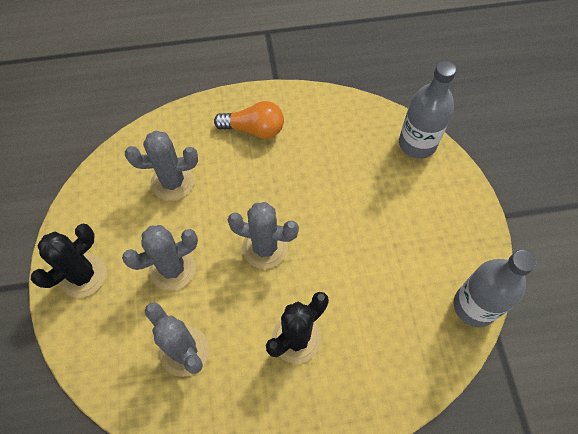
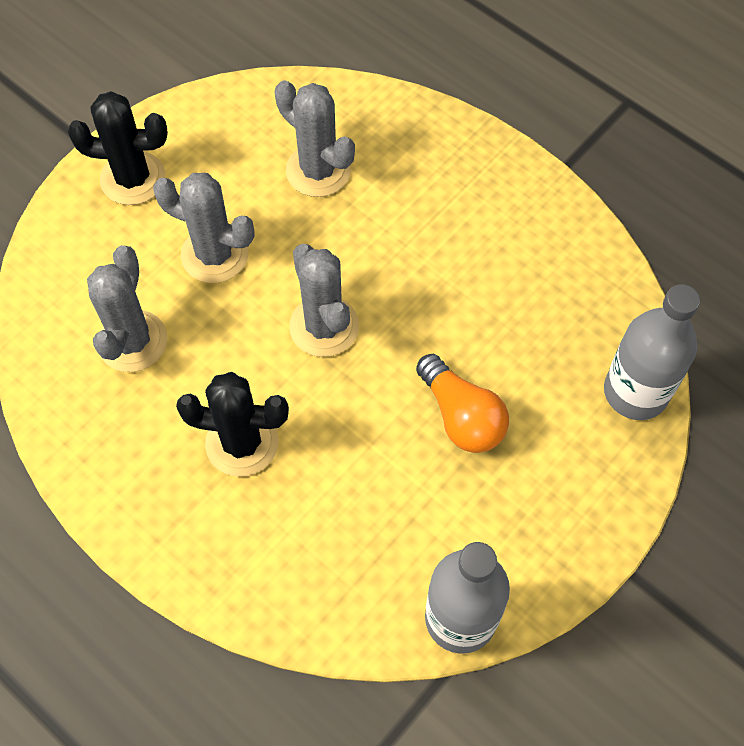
camera: 50 degrees right, 0 degrees up
(254, 129) = (469, 196): orange light bulb -> orange light bulb (461, 416)

